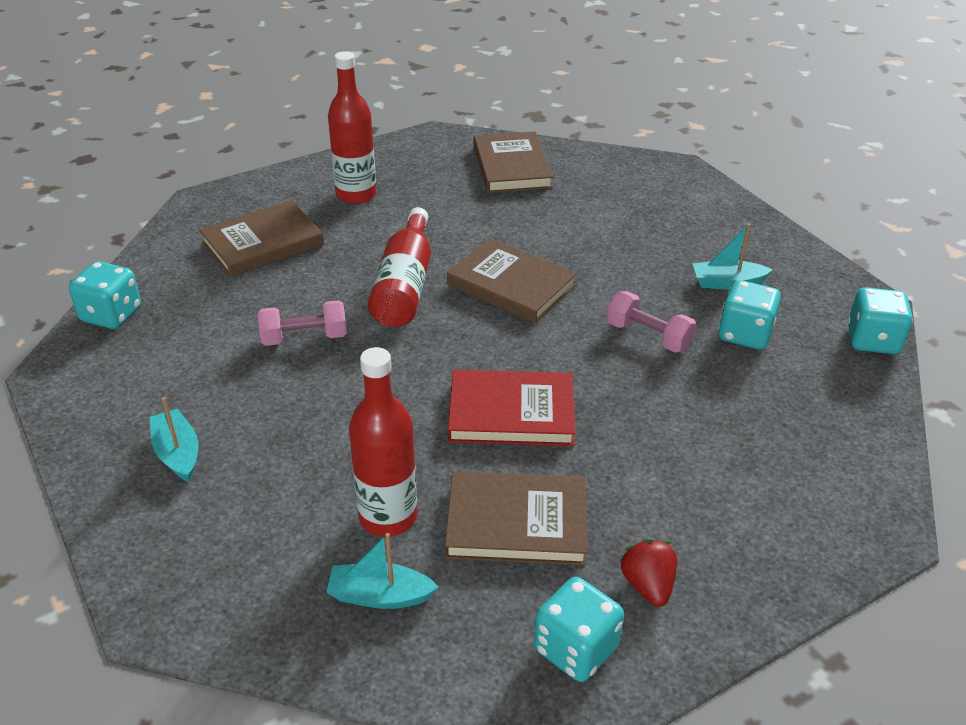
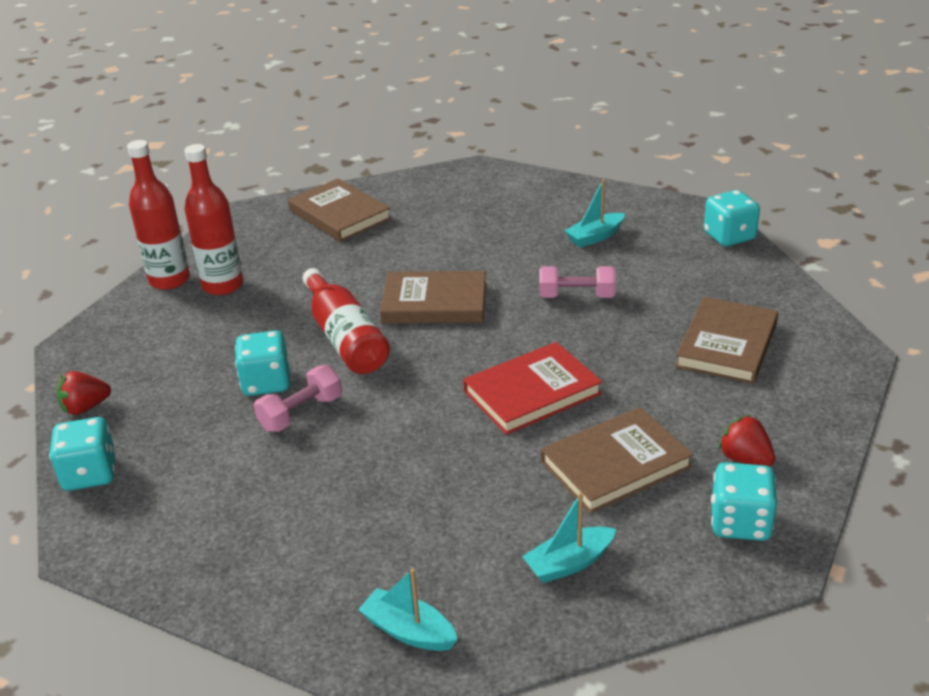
camera: 30 degrees left, 5 degrees down
(160, 257) = (85, 407): none -> red strawberry
(178, 453) = (286, 550): turquoise boat -> turquoise boat (408, 631)
(263, 243) = (177, 357): brown book -> brown book (727, 345)
(388, 516) = (516, 508): red bottle -> red bottle (169, 280)
(744, 334) = (642, 267): turquoise dice -> turquoise dice (266, 383)

